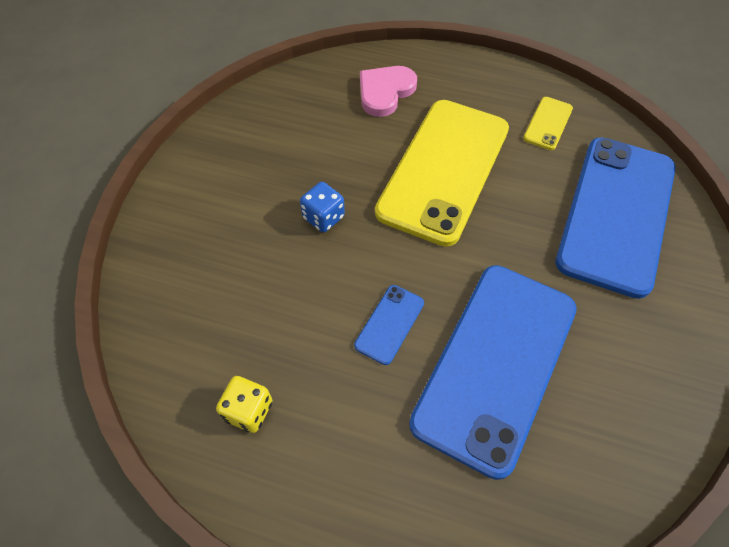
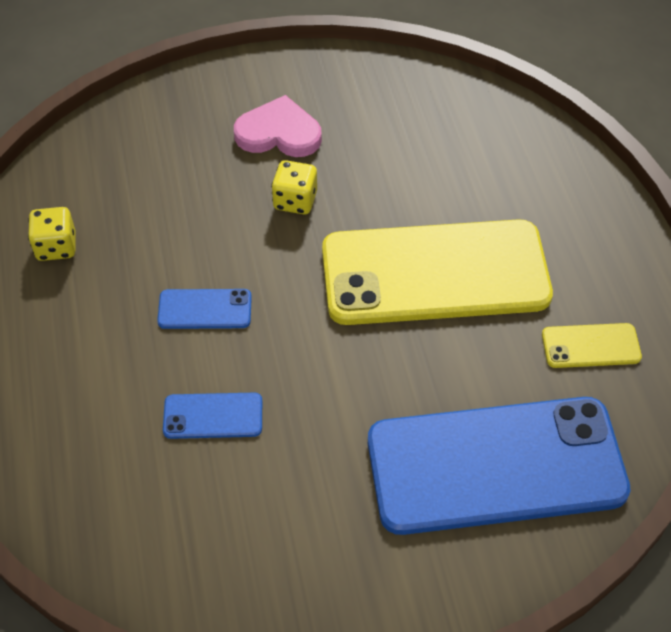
camera: 60 degrees right, 5 degrees down
(323, 217) = (295, 201): blue dice -> yellow dice
(385, 92) = (509, 172): pink heart -> pink heart (279, 133)
(495, 364) = (213, 416): blue phone -> blue phone, size x0.41

